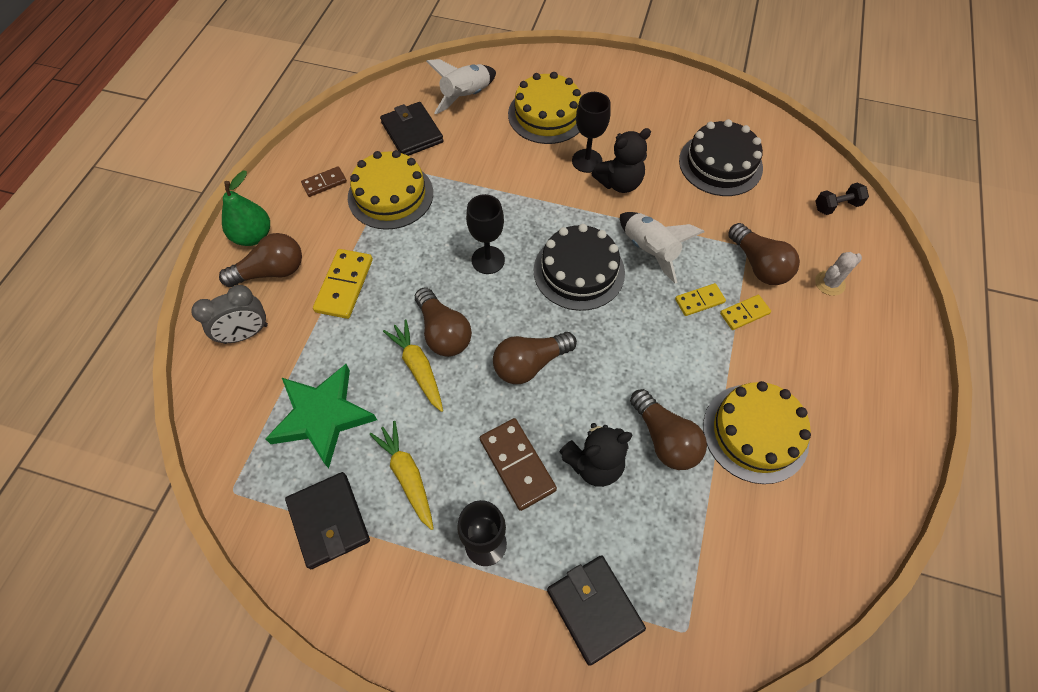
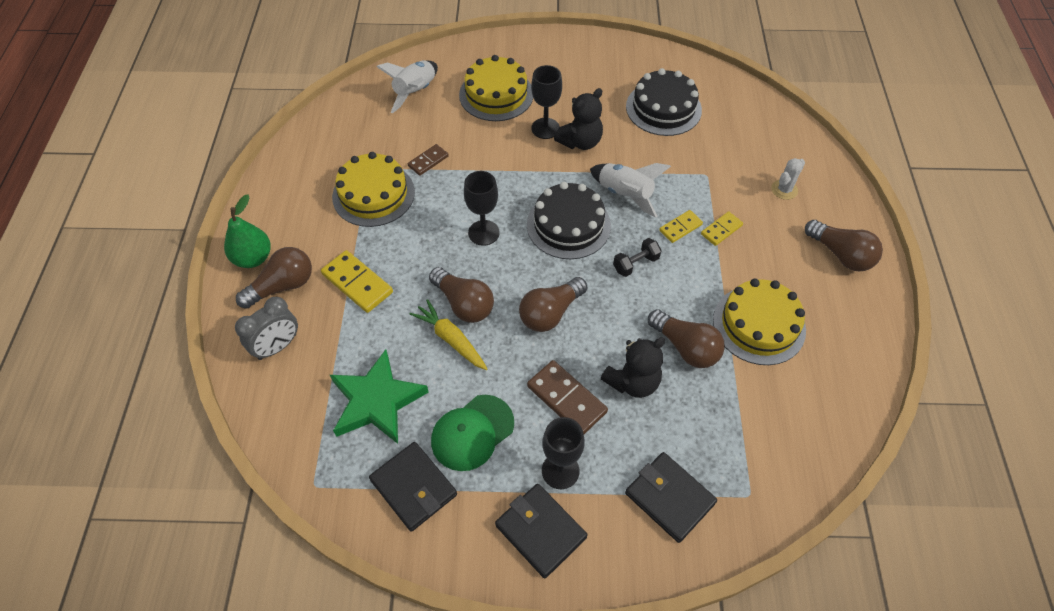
camera: 15 degrees left, 5 degrees down
(324, 183) = (306, 196): brown domino -> brown domino (428, 161)
(344, 285) = (357, 283): yellow domino -> yellow domino turned 45 degrees counterclockwise
(407, 476) = (472, 432): yellow carrot -> green cap
(412, 132) = (375, 134): black wallet -> black wallet (540, 531)
(758, 265) = (721, 187): brown light bulb -> brown light bulb (841, 255)
(836, 206) = (771, 125): black dumbbell -> black dumbbell (635, 264)

